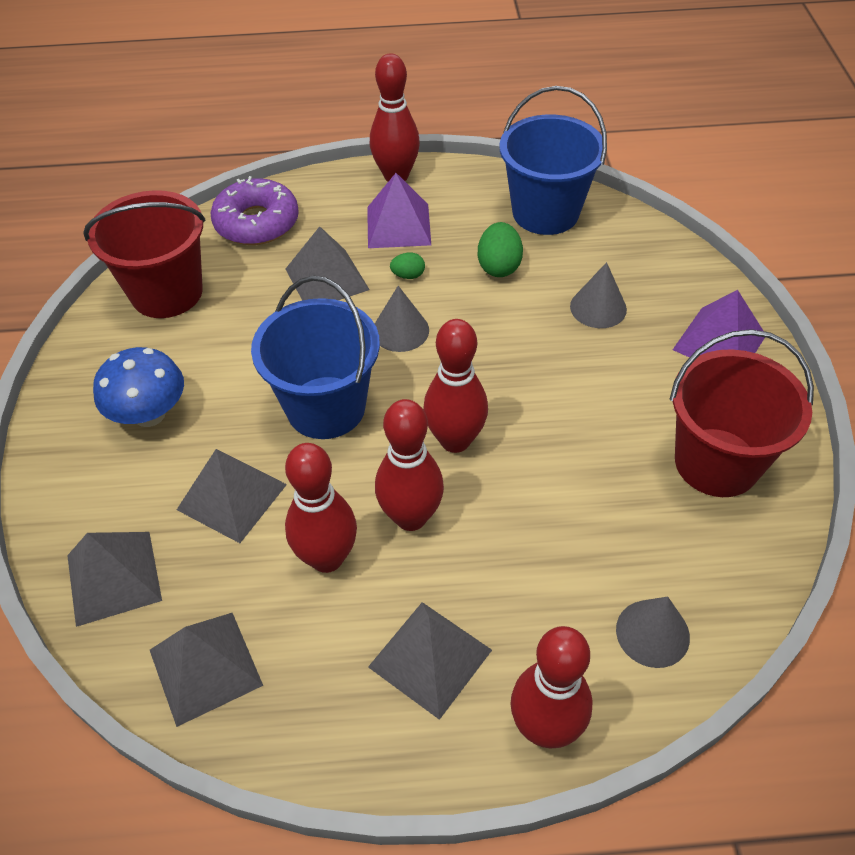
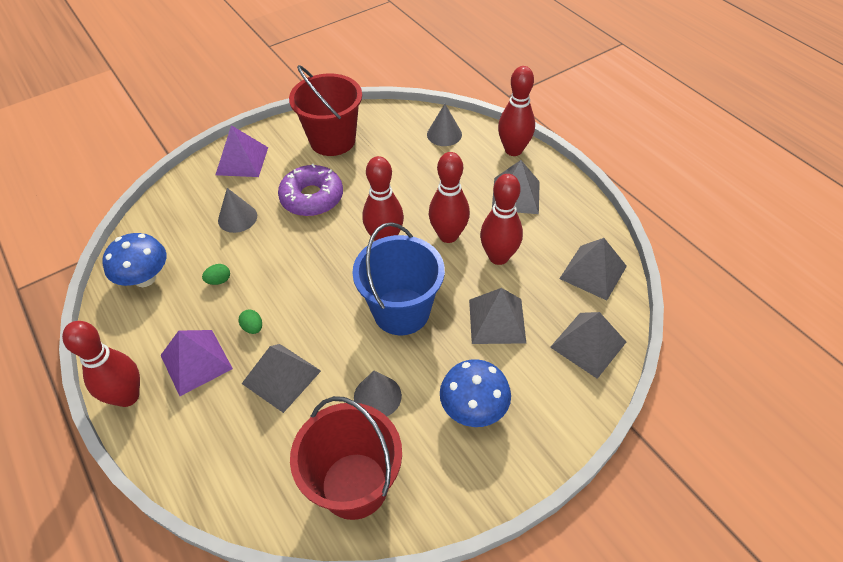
camera: 120 degrees left, 0 degrees up
(257, 223) = (234, 471): purple donut -> purple donut (312, 198)
(400, 330) = (311, 306): grey cone -> grey cone (377, 396)
(499, 266) = (219, 280): green egg -> green egg, size x0.58
(545, 212) = (145, 278): blue bucket -> blue mushroom

